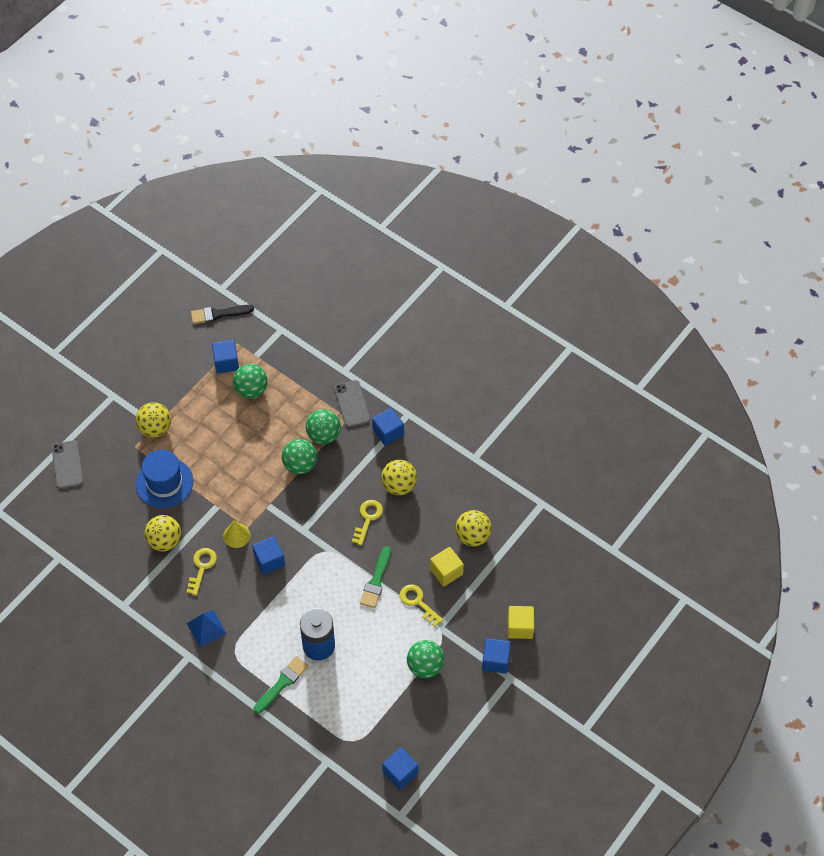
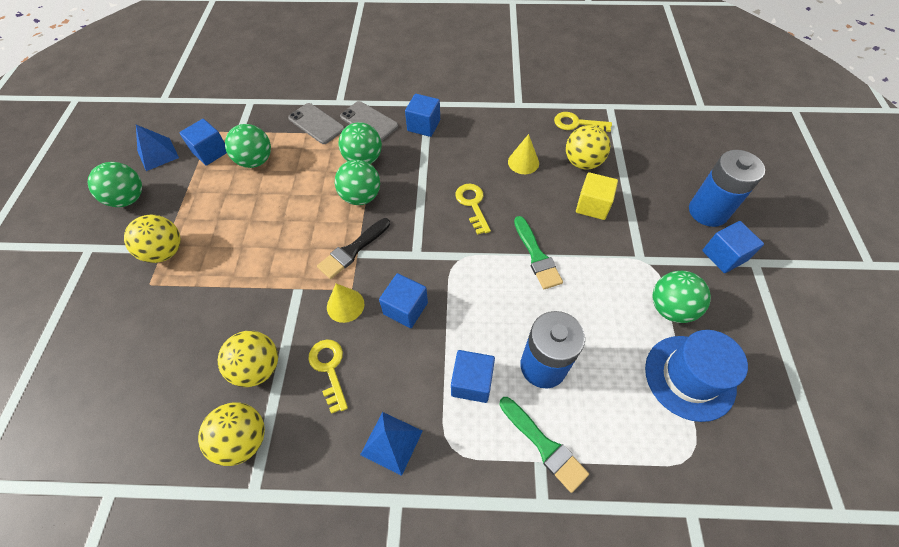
camera: 35 degrees left, 0 degrees up
(67, 464) = (62, 356): grey phone -> grey phone (316, 124)
(154, 371) = (128, 199): none -> green ball
(164, 483) = (213, 301): blue hat -> blue hat (689, 377)
(191, 342) = (158, 154): none -> blue pyramid
(218, 314) = (174, 118): black brush -> black brush (353, 250)
(282, 683) = (544, 445): green brush -> green brush turned 135 degrees clockwise
(399, 486) = (475, 160): yellow ball -> yellow ball (243, 439)
(400, 773) = (779, 454): blue cube -> blue cube (472, 382)
(418, 602) = (597, 250): yellow key -> yellow key (577, 123)
(431, 509) = (523, 162): none -> yellow cone
(520, 627) = (708, 211): yellow cube -> blue battery

